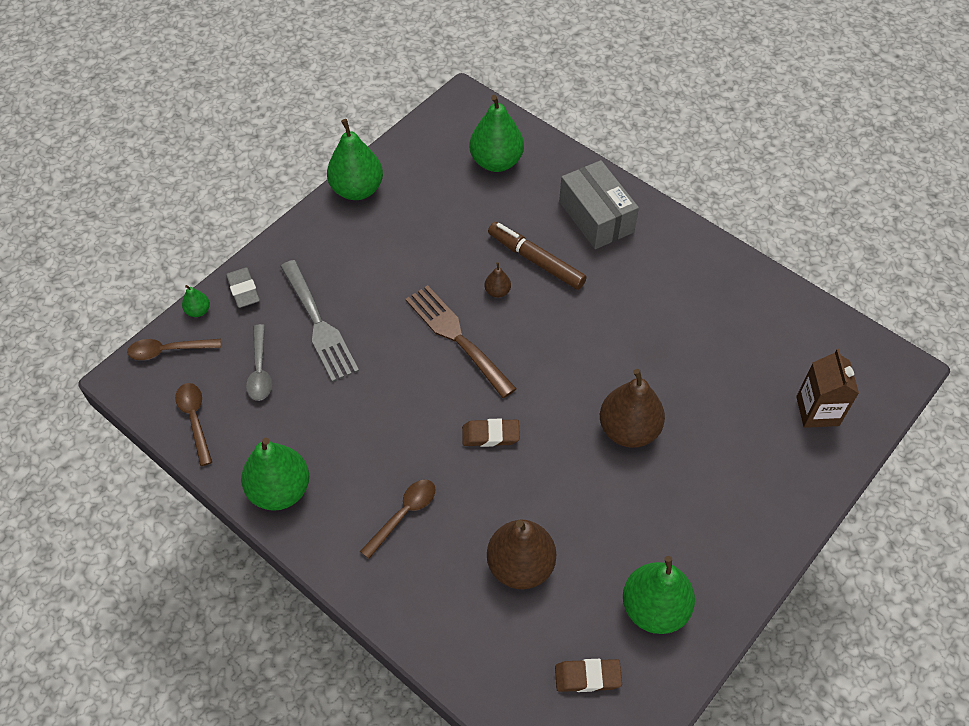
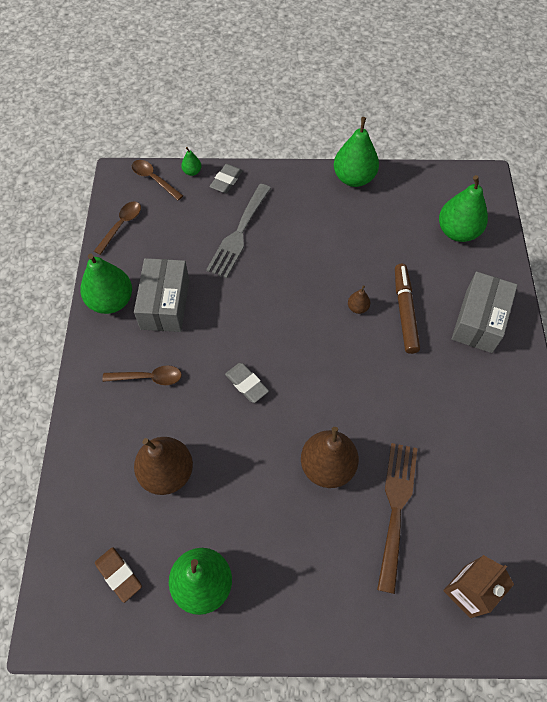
camera: 50 degrees right, 5 degrees up
(260, 370) = (181, 230): grey spoon -> none
(334, 443) = (165, 304): none -> grey box
(456, 337) = (300, 311): brown fork -> brown fork (396, 507)
(490, 435) = (247, 384): brown eraser -> grey eraser

